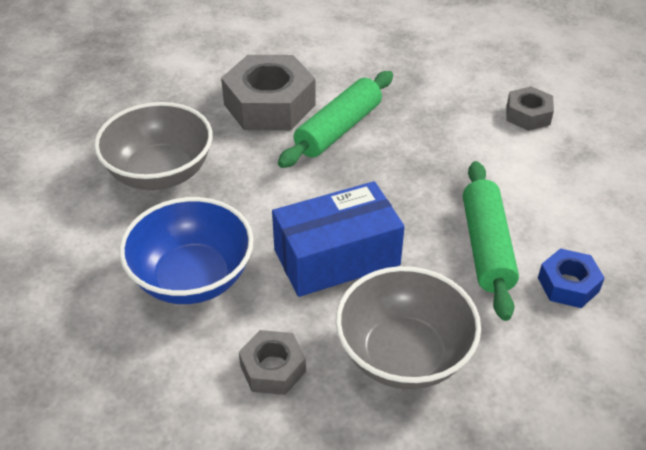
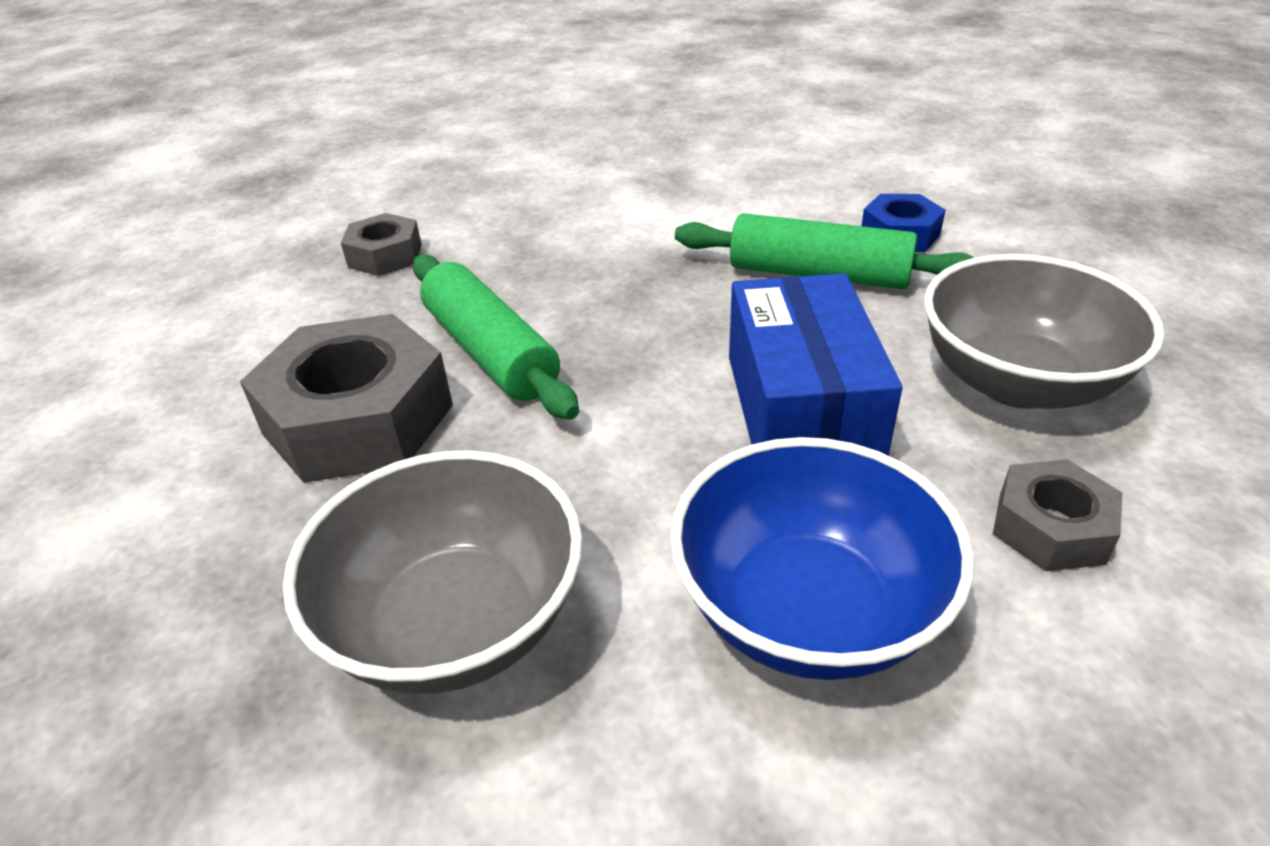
camera: 70 degrees left, 5 degrees down
(528, 115) = (577, 194): grey nut -> grey nut (385, 255)

